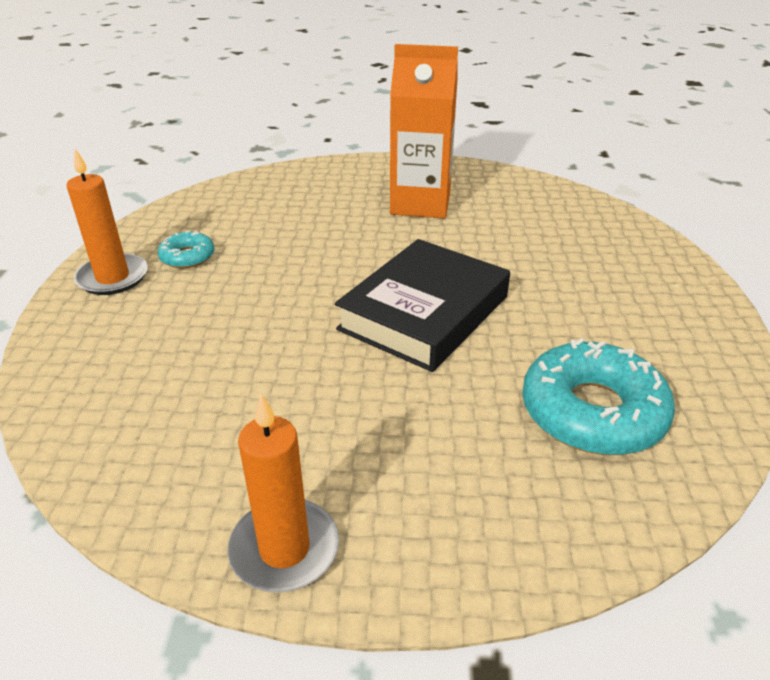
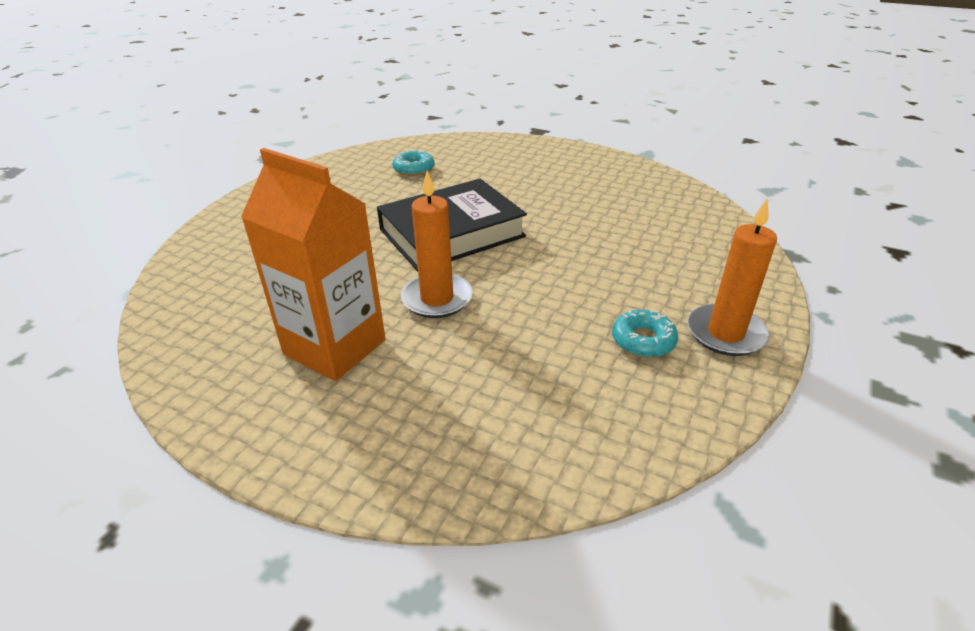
camera: 155 degrees left, 0 degrees up
(284, 549) = (600, 161): orange candle -> orange candle (437, 299)
(592, 412) = (414, 169): turquoise donut -> turquoise donut, size x0.51

